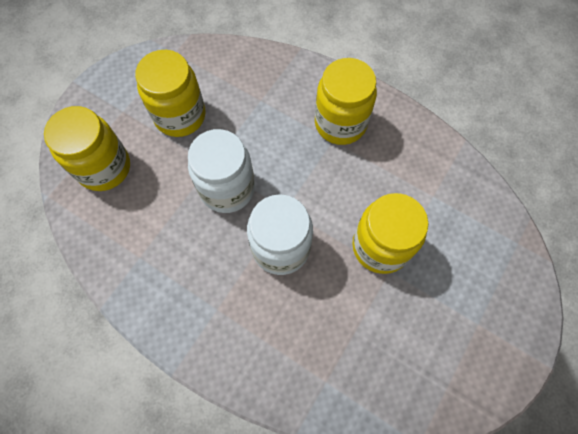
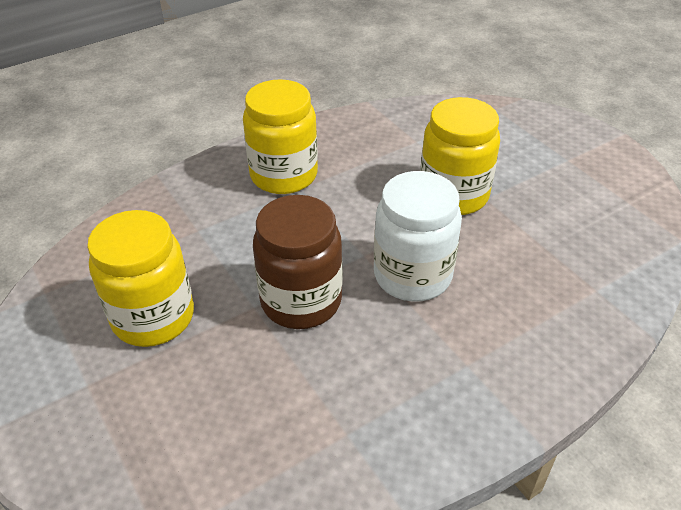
camera: 65 degrees left, 25 degrees down
(104, 167) = (167, 438): yellow jar -> none
(227, 188) = (301, 301): white jar -> brown jar

